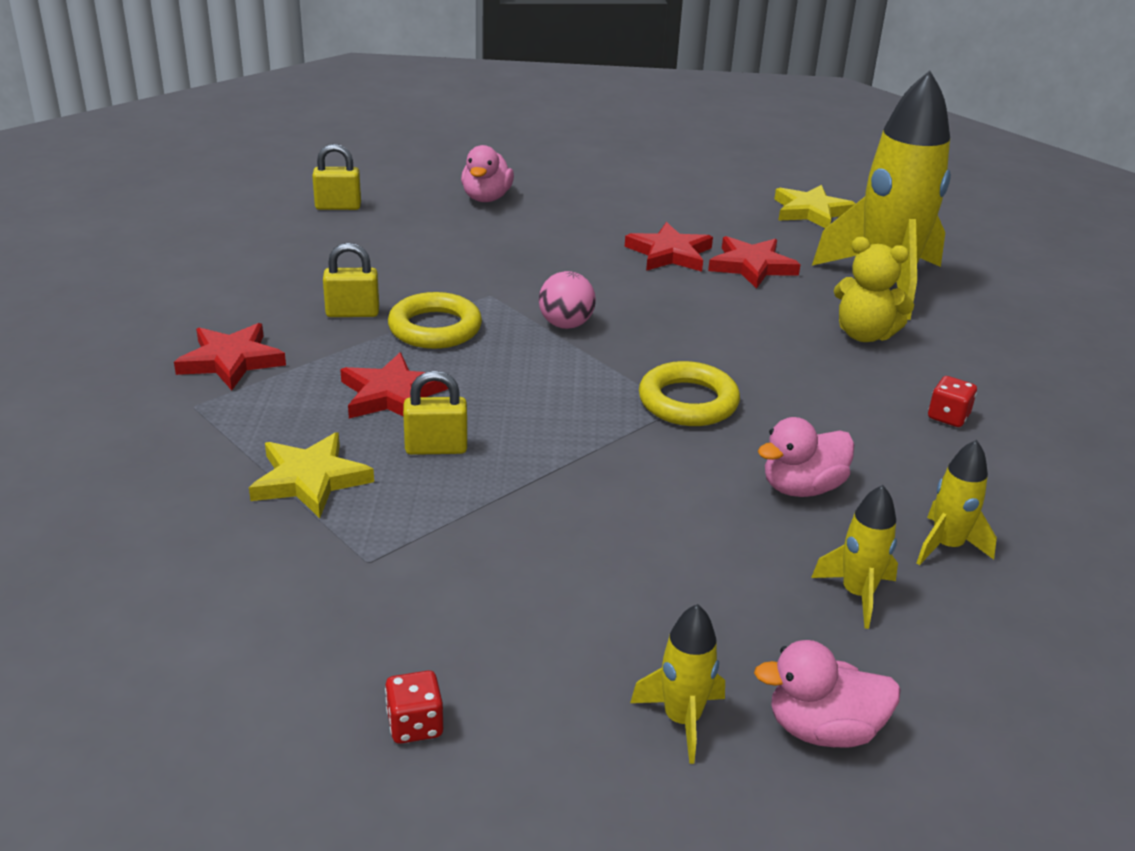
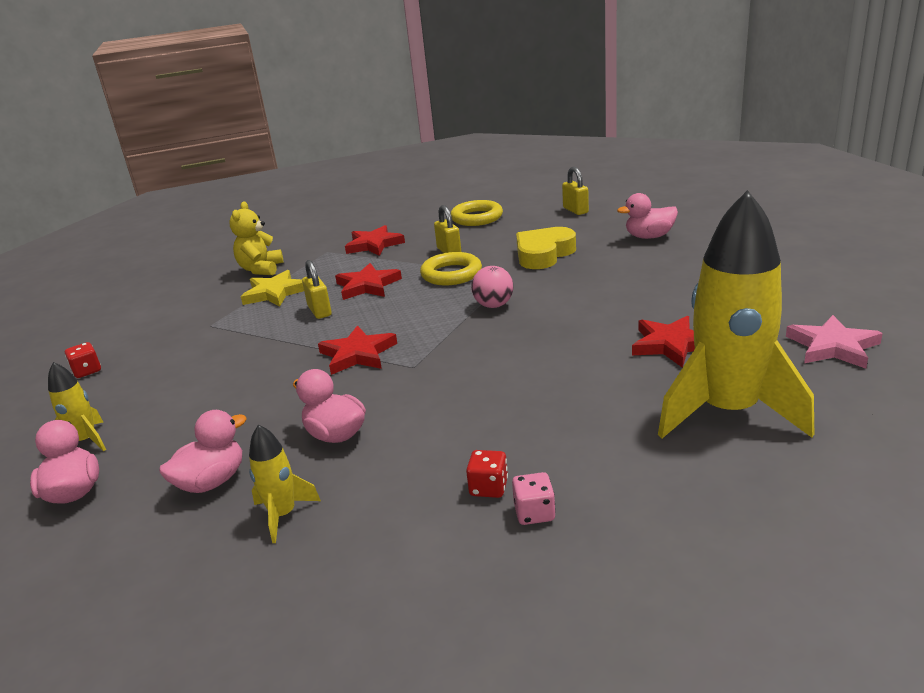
camera: 75 degrees right, 5 degrees down
(453, 261) = (543, 254): none -> yellow heart
(669, 253) = (648, 310): red star -> red star (357, 354)
(688, 402) = (424, 368): yellow ring -> yellow ring (477, 218)
(811, 211) = (833, 347): yellow star -> pink star
(857, 594) = (212, 482): yellow rocket -> pink duck
(864, 334) = (603, 419): yellow teddy bear -> yellow teddy bear (261, 269)
(995, 404) = (534, 513): none -> pink dice

